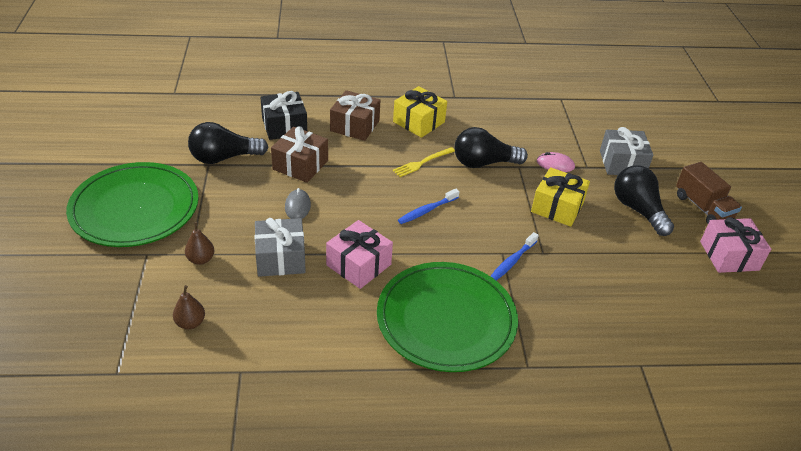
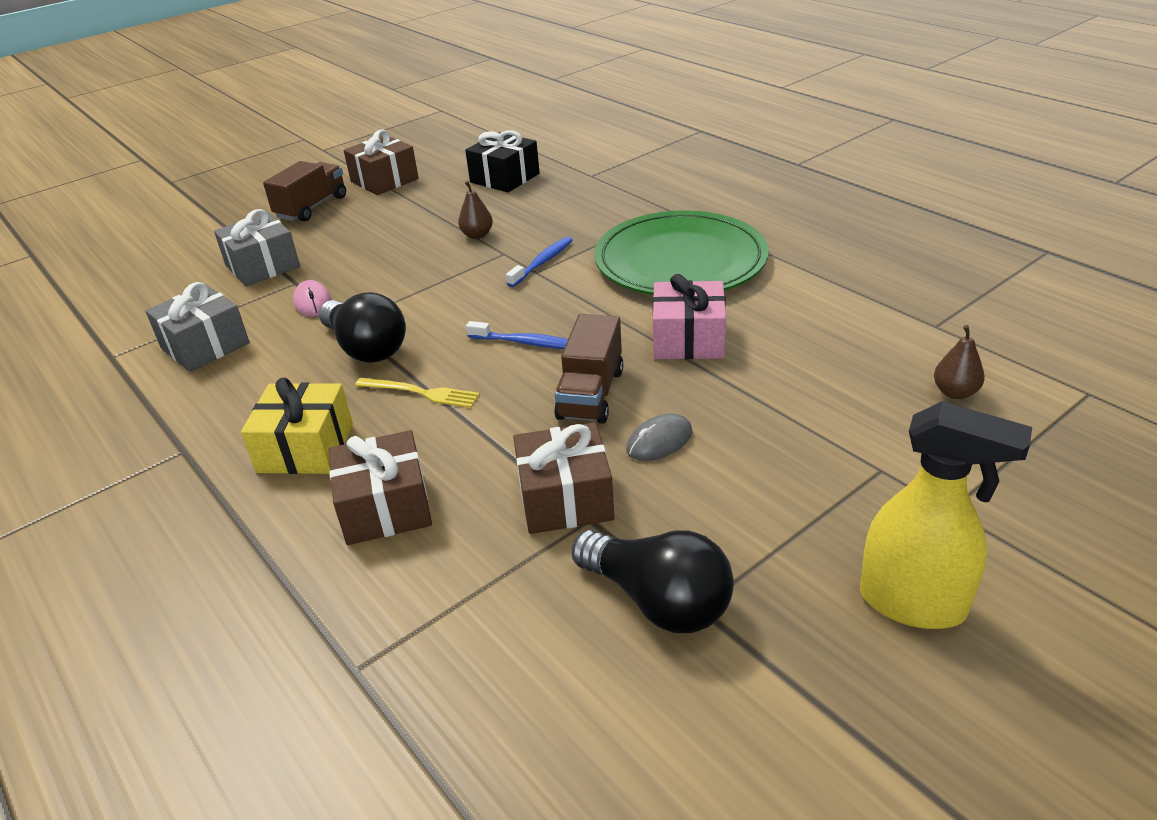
camera: 120 degrees left, 5 degrees down
(135, 208) = (913, 603): green plate -> yellow spray bottle
(201, 259) = (874, 454): brown pear -> brown pear (477, 235)
(280, 258) = (766, 395): grey gift -> grey gift (205, 345)
(284, 126) = (476, 592): black gift -> black gift (504, 178)
(356, 207) = (590, 394): none -> brown truck
(512, 261) = (542, 262): blue toothbrush -> blue toothbrush turned 60 degrees counterclockwise
(557, 207) = (408, 272): yellow gift -> none
(638, 210) = (357, 233): black light bulb -> none
(729, 256) = (384, 180): pink gift -> brown gift

